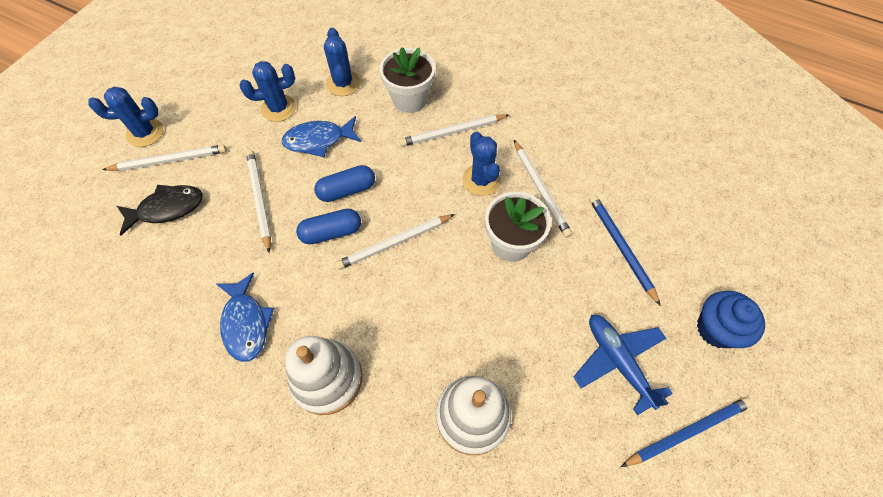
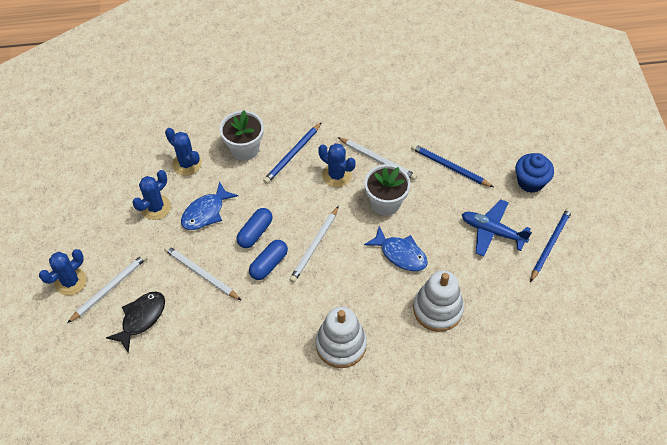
camera: 35 degrees left, 5 degrees down
(246, 323) = (264, 348): blue fish -> blue fish (400, 254)
(452, 132) = (293, 154): white pencil -> blue pencil

